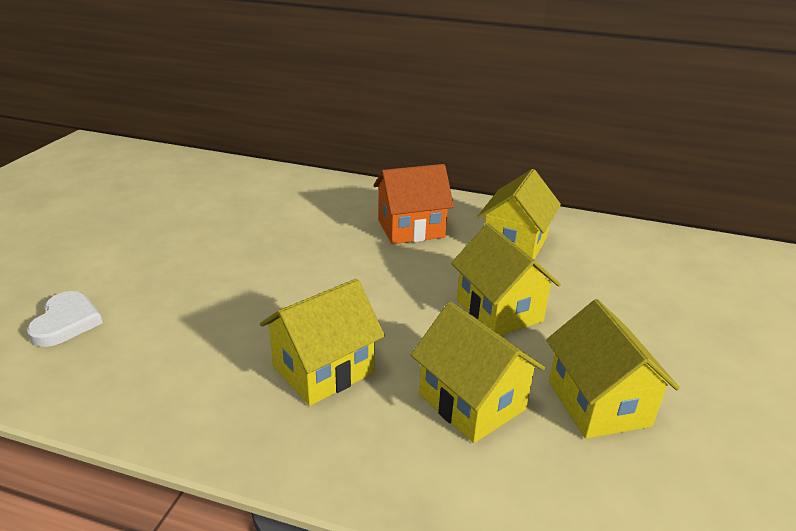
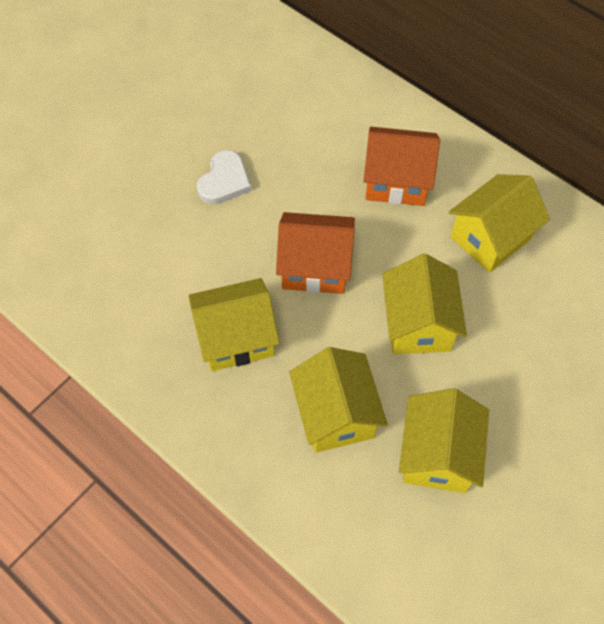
camera: 25 degrees right, 30 degrees up
(66, 322) = (59, 214): white heart -> white heart (224, 181)
(374, 296) = (315, 267): none -> orange house

